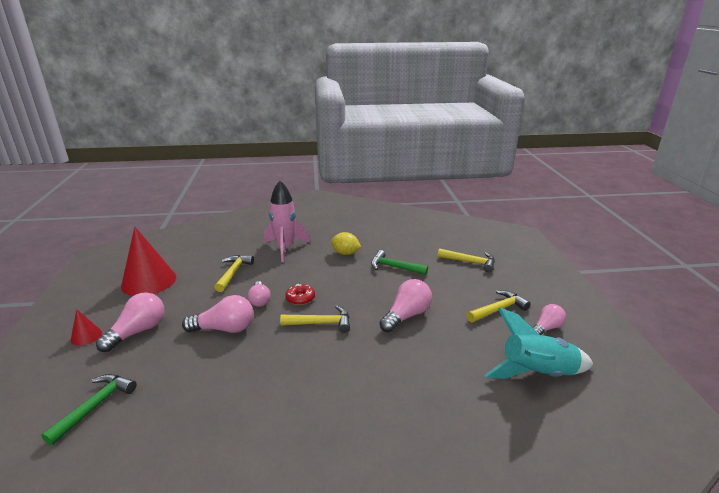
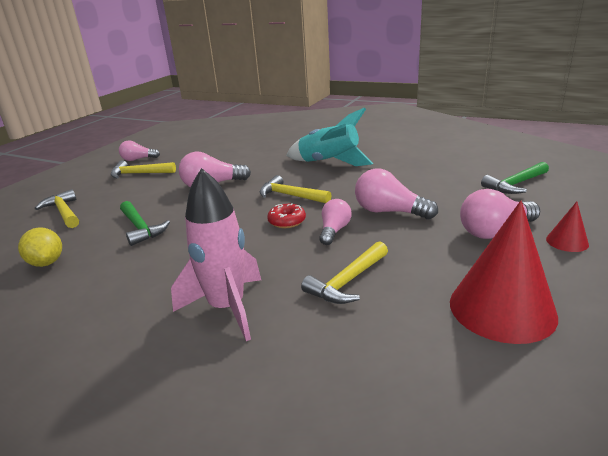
camera: 145 degrees left, 0 degrees up
(345, 253) = (158, 266): yellow lemon -> yellow lemon (47, 262)
(537, 373) = (194, 146): turquoise rocket -> turquoise rocket (329, 163)

